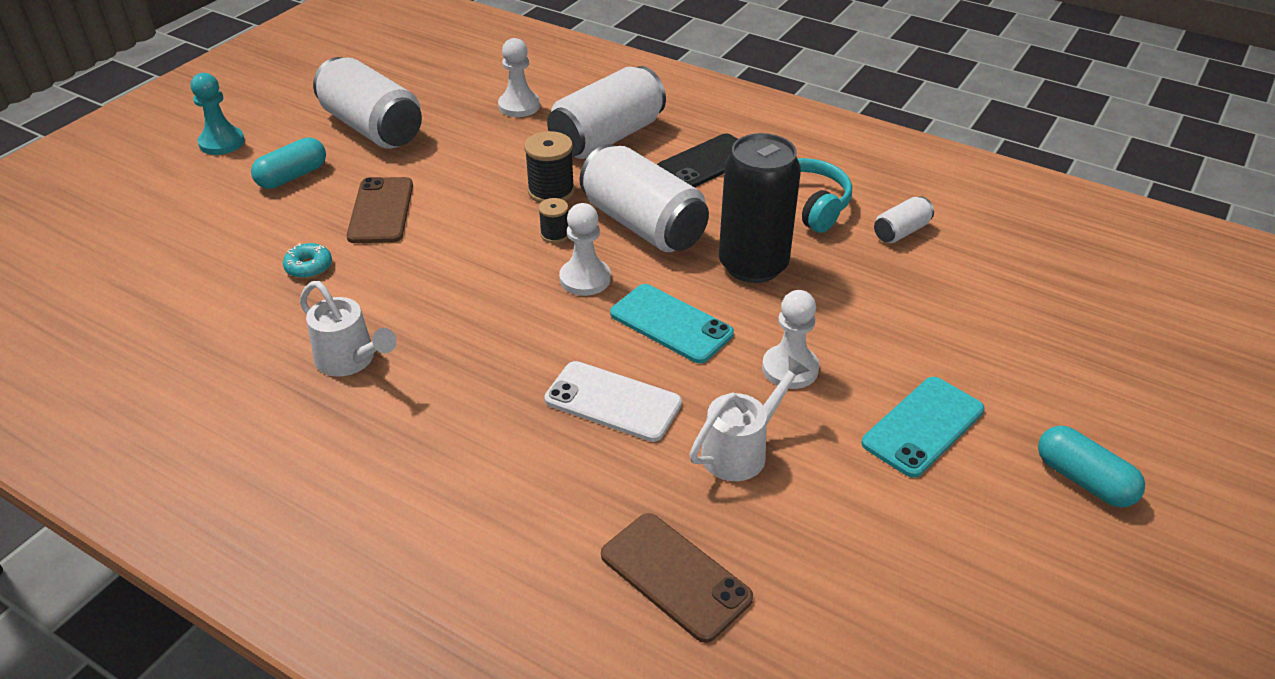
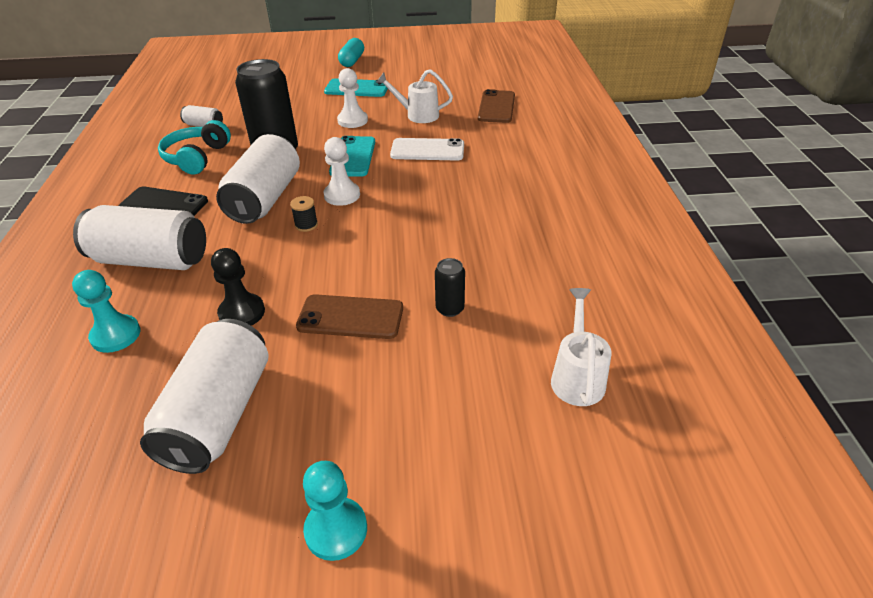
camera: 125 degrees left, 0 degrees up
(292, 176) = (349, 410): turquoise capsule -> none
(309, 267) = (450, 308): turquoise donut -> black can
(350, 360) = (502, 235): white watering can -> white watering can (577, 377)
(381, 211) = (350, 317): brown phone -> brown phone turned 45 degrees clockwise
(466, 162) = (242, 313): none -> black pawn
(519, 106) = (116, 335): white pawn -> turquoise pawn
(551, 191) = (253, 250): black spool -> none
(613, 402) = (427, 150): white phone -> white phone turned 75 degrees counterclockwise

